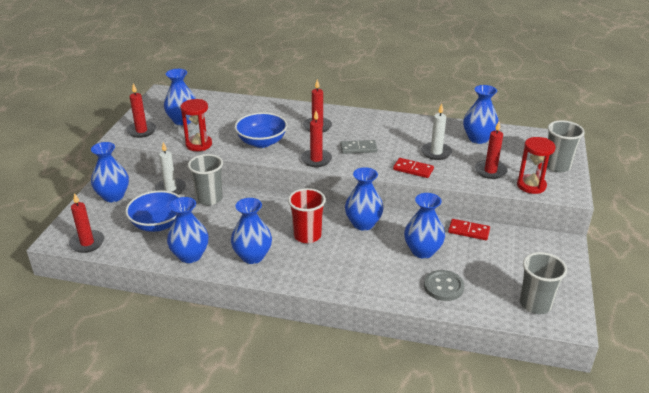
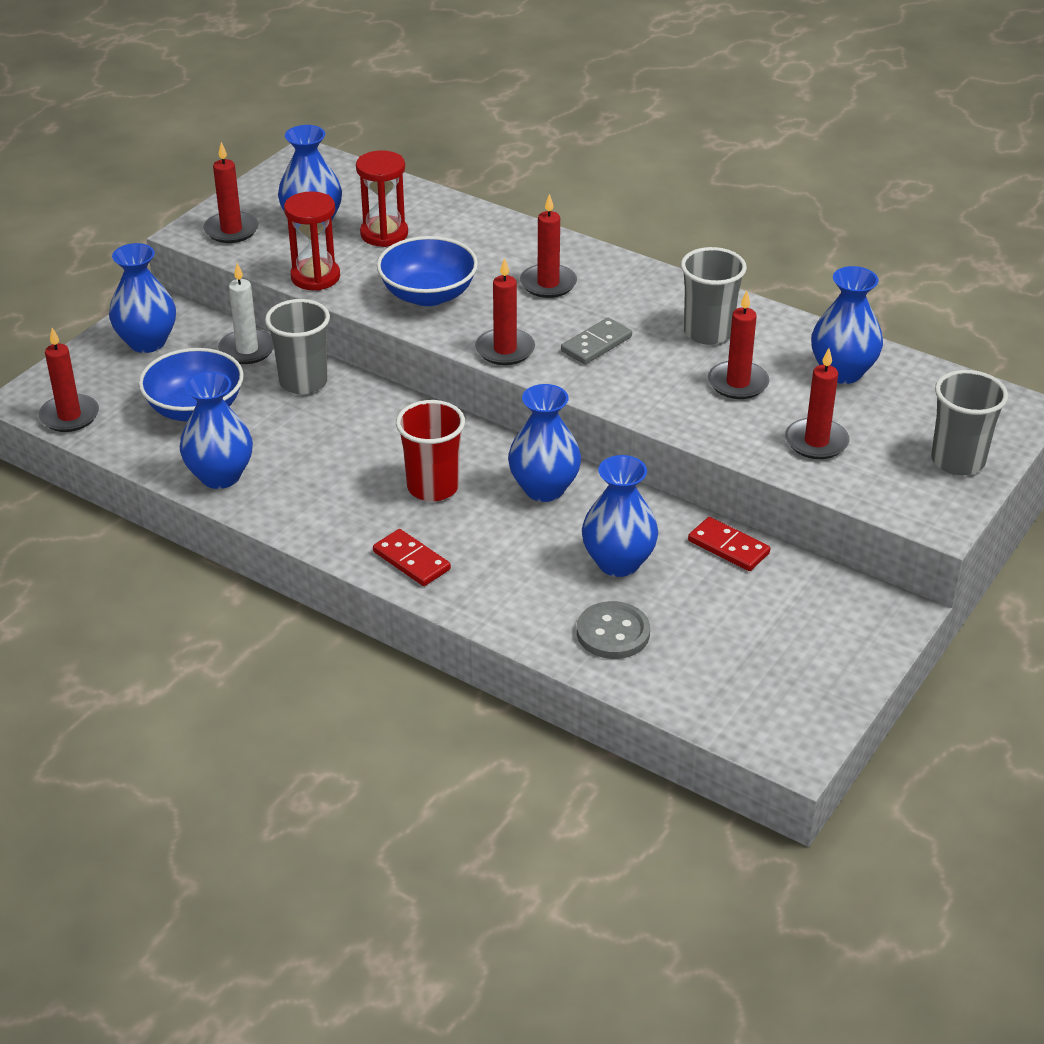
camera: 20 degrees right, 5 degrees up
(252, 256) = (320, 502): blue vase -> none
(358, 148) = (596, 344): grey domino -> grey domino turned 60 degrees counterclockwise
(413, 169) = (670, 407): red domino -> red domino (411, 560)
(436, 152) = (738, 383): white candle -> red candle
(531, 186) = (874, 488): red hourglass -> red hourglass (384, 234)
(535, 304) = (755, 703): grey cup -> grey cup (708, 332)

